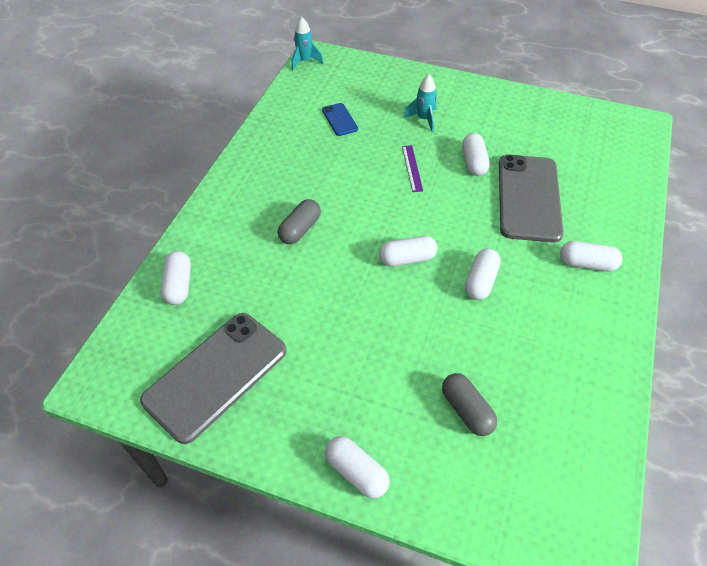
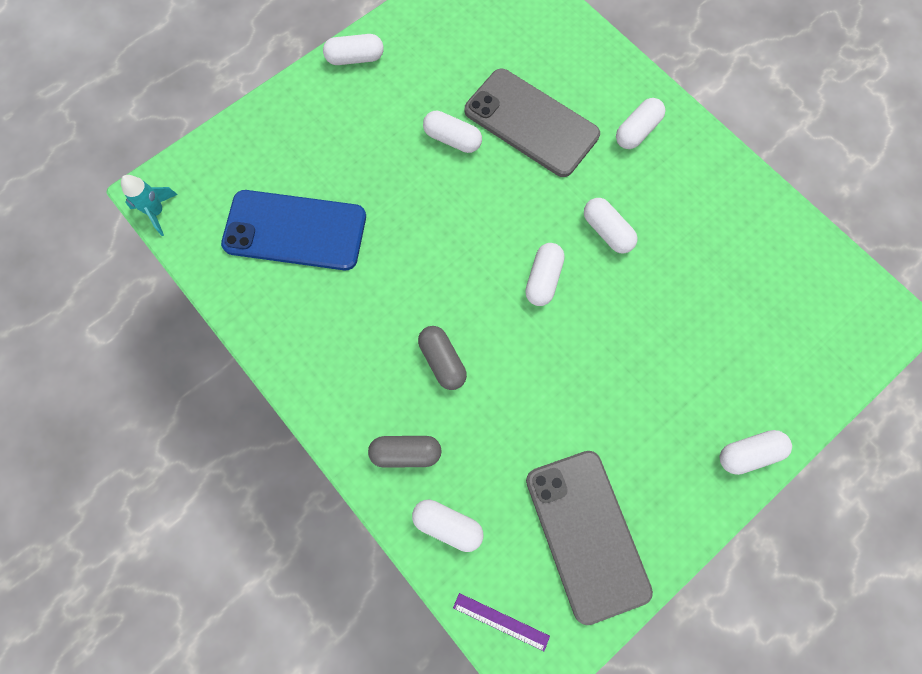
camera: 60 degrees left, 20 degrees up
(339, 119) = (295, 230): blue phone -> blue phone, size x2.22
(412, 168) = (422, 201): purple ruler -> purple ruler (501, 621)
(423, 119) = (355, 145): turquoise rocket -> none
(466, 410) = (734, 329): grey capsule -> grey capsule (406, 453)
(486, 92) = (355, 58): none -> white capsule

